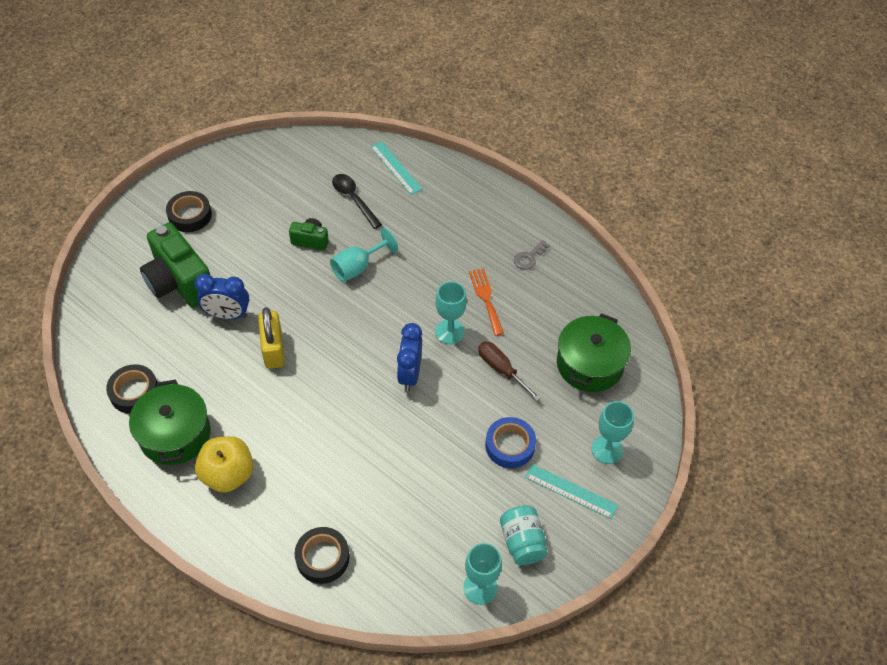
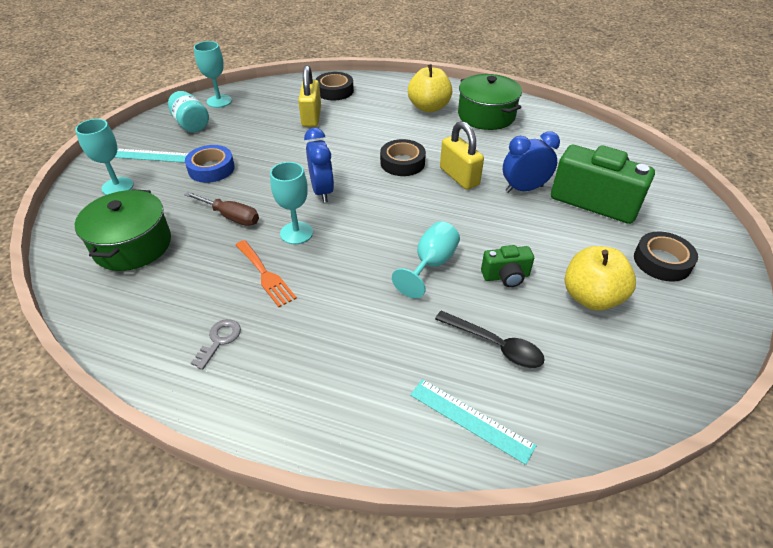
camera: 160 degrees right, 10 degrees down
(134, 392) = (541, 127): black tape -> black tape (402, 163)
(266, 208) = (591, 297): none -> yellow apple
(375, 505) = (311, 117): none -> yellow padlock

